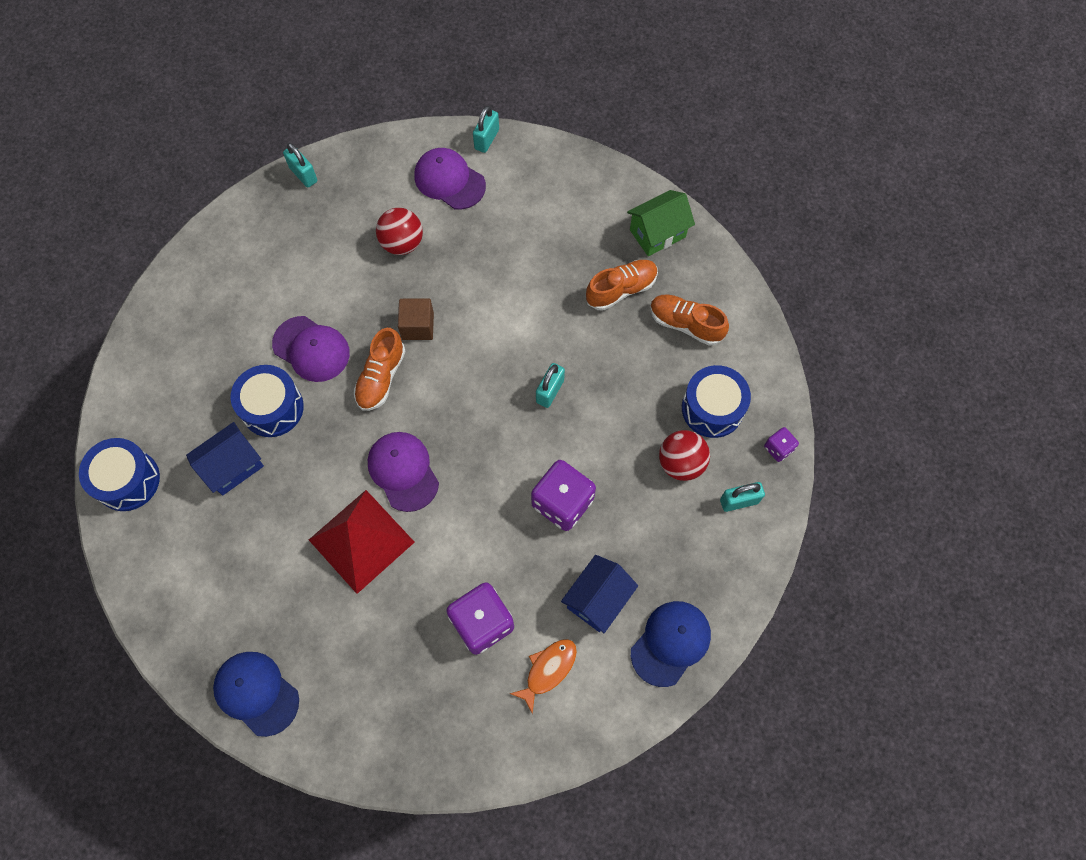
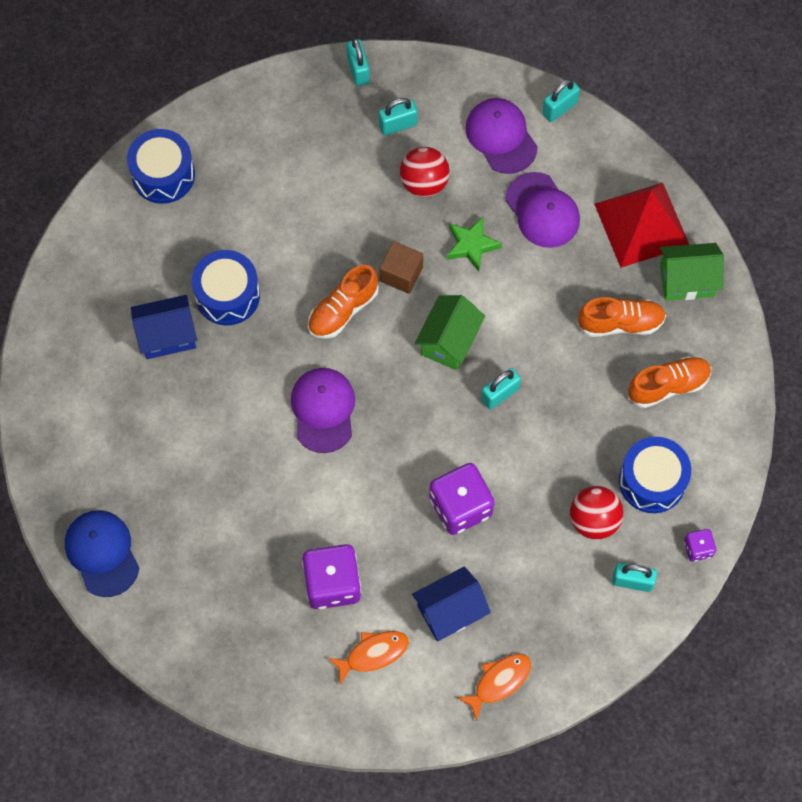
camera: 25 degrees right, 0 degrees up
(127, 480) = (66, 307): blue drum -> blue drum (163, 175)
(311, 349) = (289, 253): purple cap -> purple cap (542, 210)
(358, 205) = (398, 125): none -> turquoise padlock
(361, 540) = (255, 458): red pyramid -> red pyramid (642, 224)
(466, 278) = (471, 245): none -> green star
(485, 365) = (449, 341): none -> green house
(670, 643) = (499, 682): blue cap -> orange fish
(685, 324) = (668, 386): orange shoe -> orange shoe turned 105 degrees clockwise

